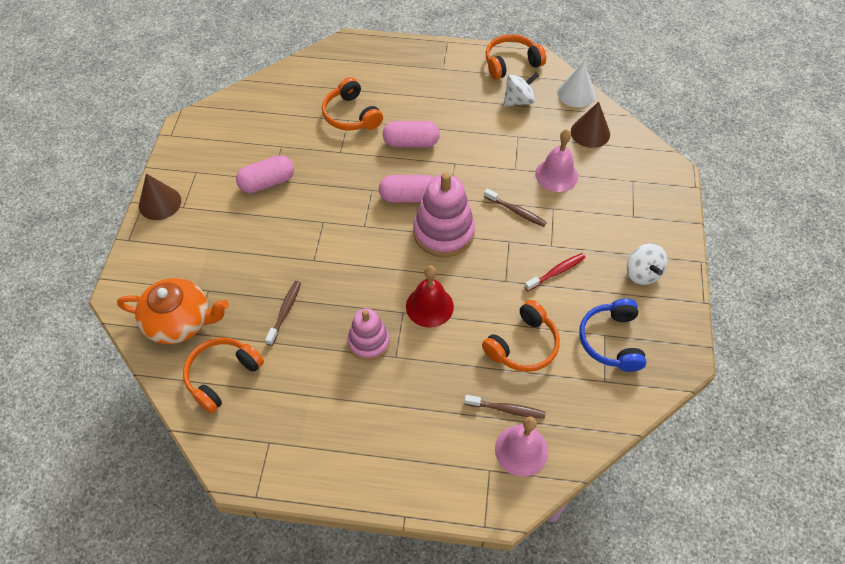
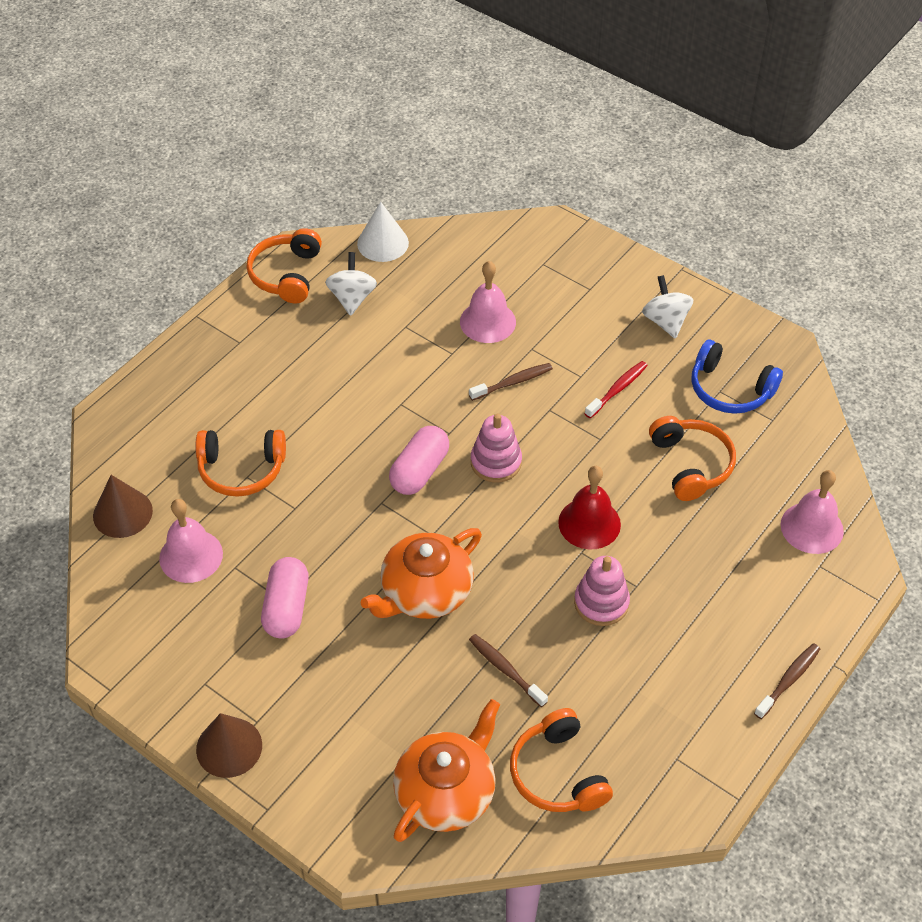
camera: 60 degrees left, 5 degrees down
(277, 124) = (191, 556): none -> pink bell
(318, 243) = (425, 592): none -> orange teapot
(411, 143) = (336, 430): pink capsule -> none
(443, 232) = (496, 462): pink stacking toy -> pink stacking toy, size x0.63
(506, 409) = (759, 517): brown toothbrush -> brown toothbrush (788, 680)
(556, 272) = (617, 389): red toothbrush -> red toothbrush turned 45 degrees clockwise
(590, 132) = (450, 262): brown cone -> brown cone (122, 513)
(642, 273) = (665, 321): white spinning top -> white spinning top turned 120 degrees counterclockwise

